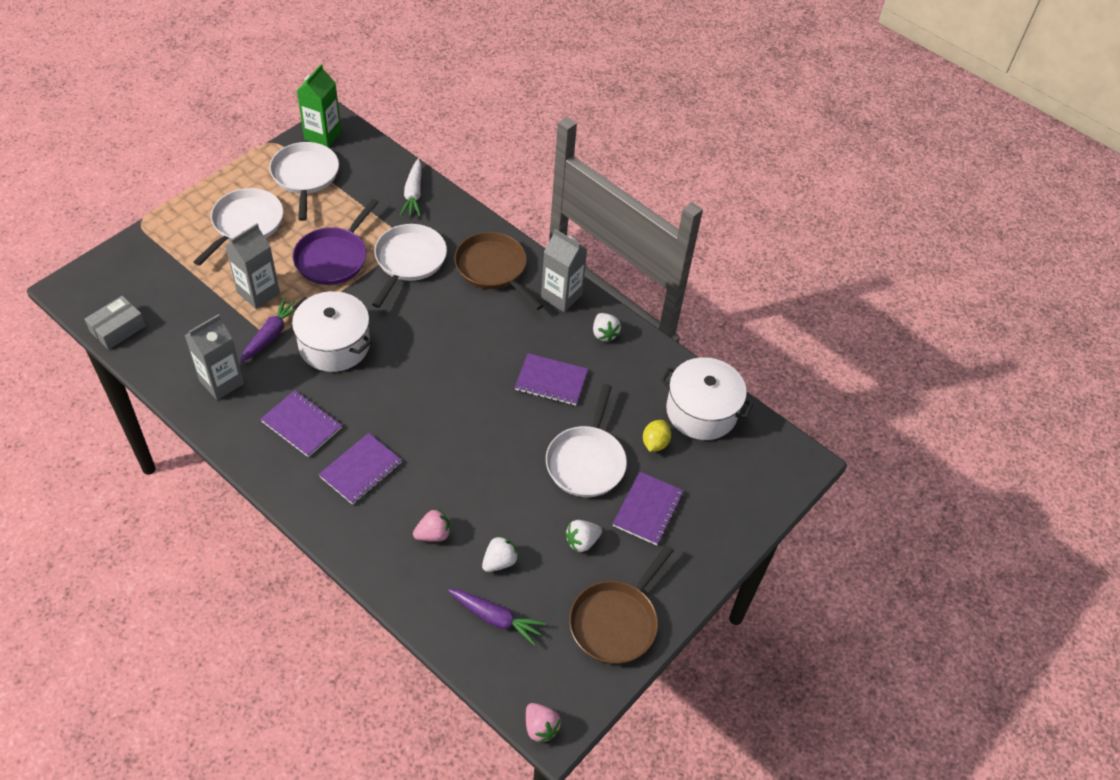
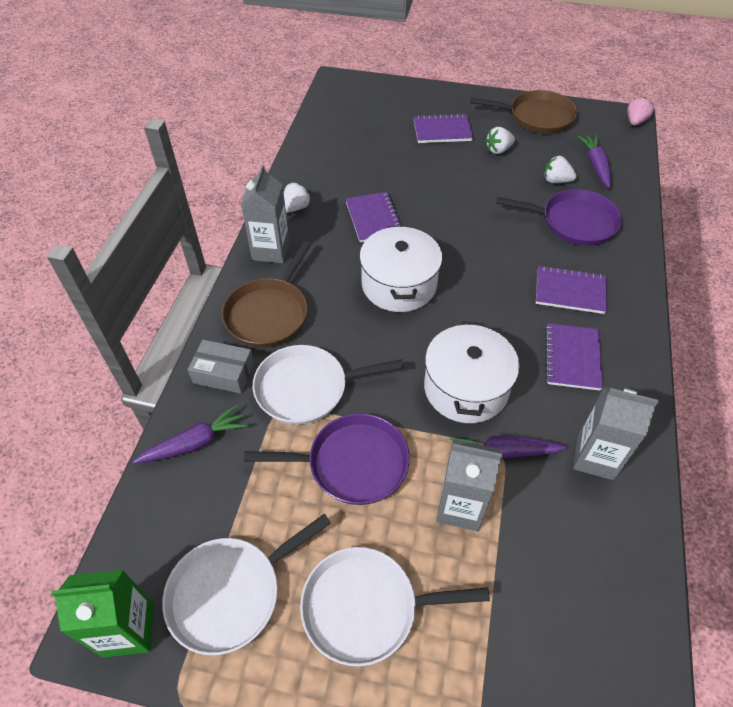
camera: 115 degrees left, 0 degrees up
(118, 329) = (639, 632): grey box -> grey box (223, 373)
(413, 194) = (195, 442): white carrot -> purple carrot
(433, 534) = (574, 222): pink strawberry -> purple pan
(582, 541) = (498, 150): white strawberry -> white strawberry turned 120 degrees clockwise
(586, 462) = (432, 171): white pan -> none
(655, 443) = (383, 145): yellow lemon -> none
(701, 411) = (332, 133): white pot -> white pot (399, 284)

